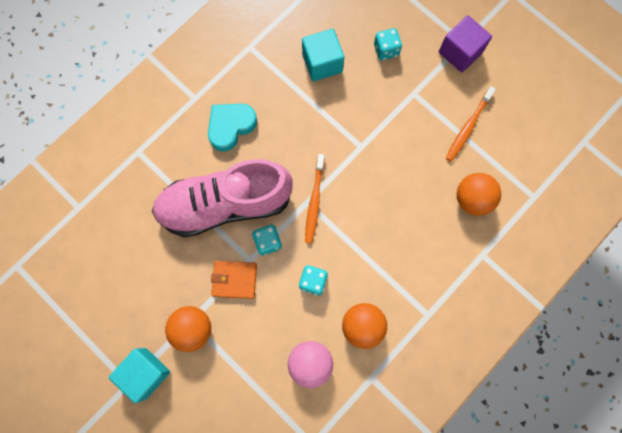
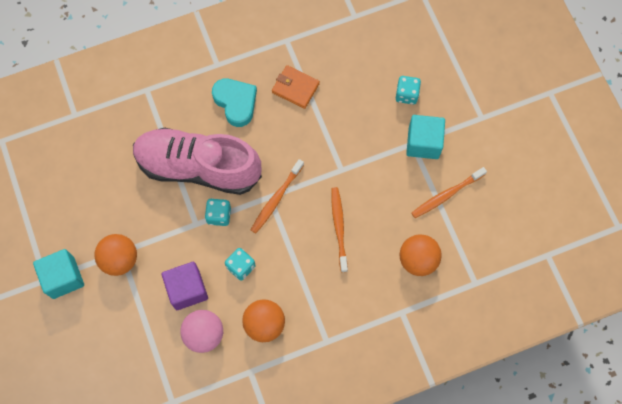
camera: 25 degrees right, 5 degrees down
(230, 127) = (236, 103): turquoise heart -> turquoise heart turned 75 degrees clockwise
(234, 280) = (175, 234): orange wallet -> orange wallet (295, 88)
(322, 63) = (343, 82): turquoise cube -> turquoise cube (423, 143)
(386, 202) = (339, 227): none -> orange toothbrush
(460, 52) = (473, 125): purple cube -> purple cube (187, 289)

